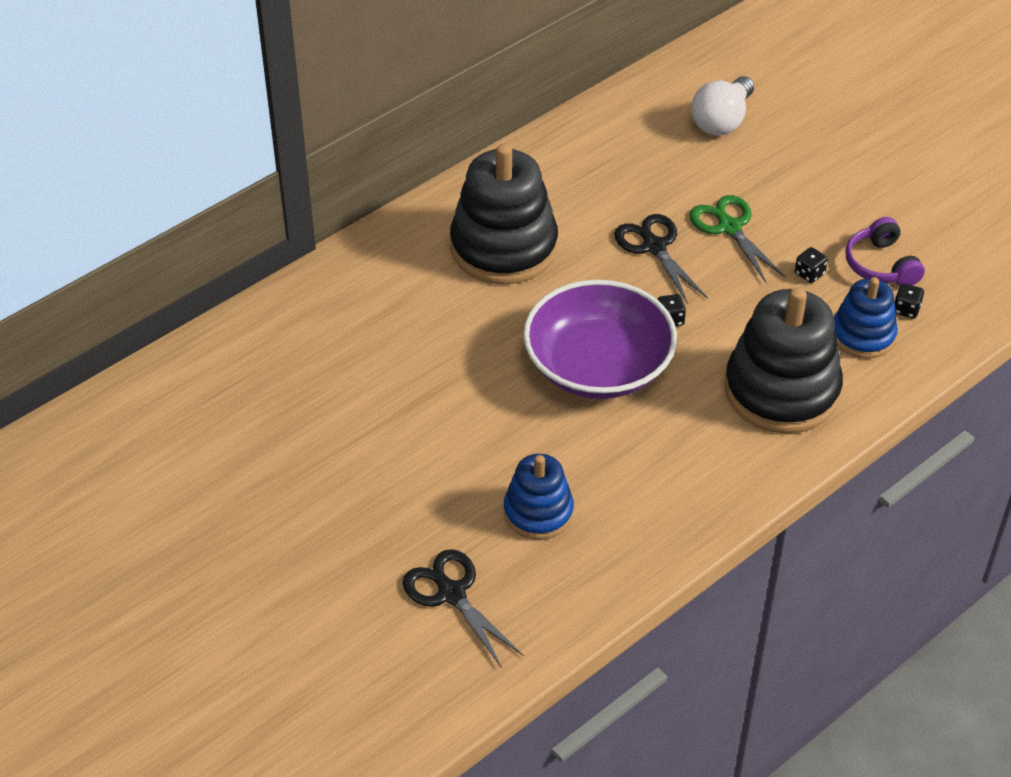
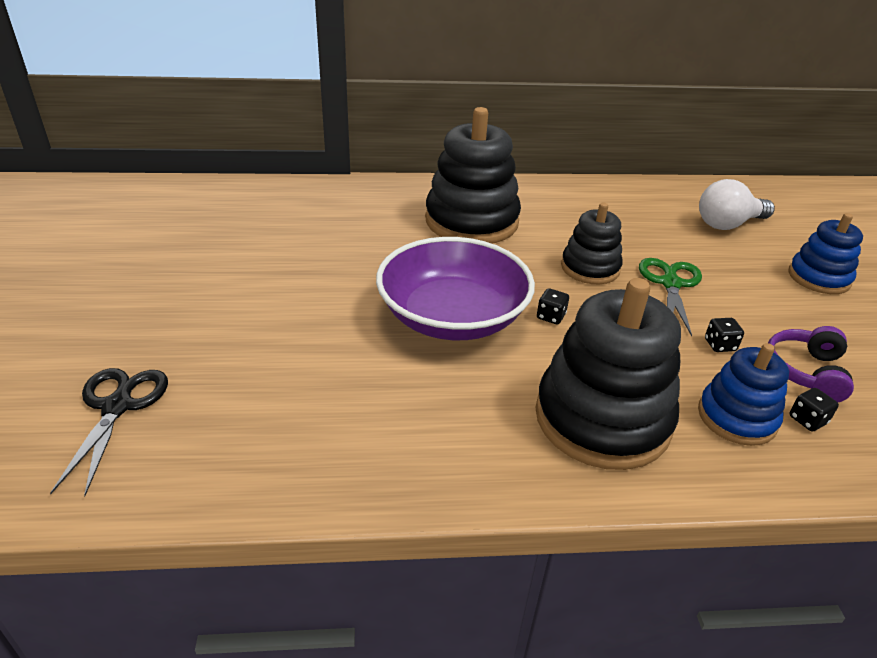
camera: 35 degrees right, 10 degrees down
(538, 512) = (268, 389): blue stacking toy -> blue stacking toy (818, 278)
(654, 247) = (590, 268): black scissors -> black stacking toy

